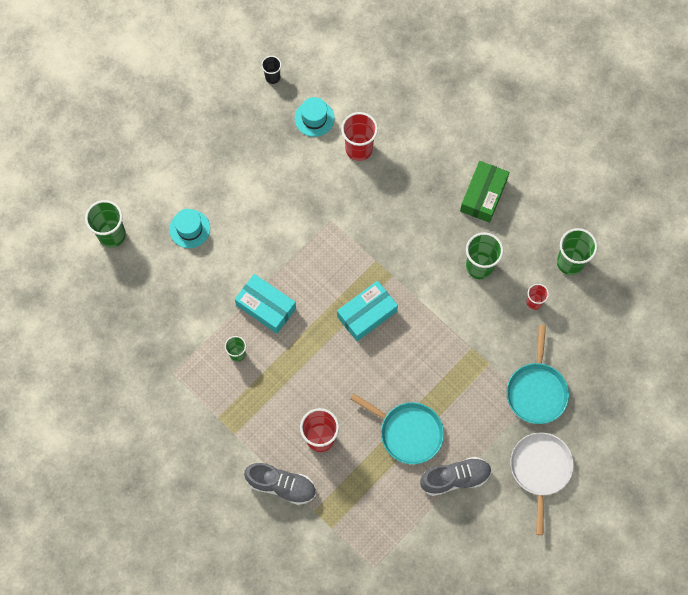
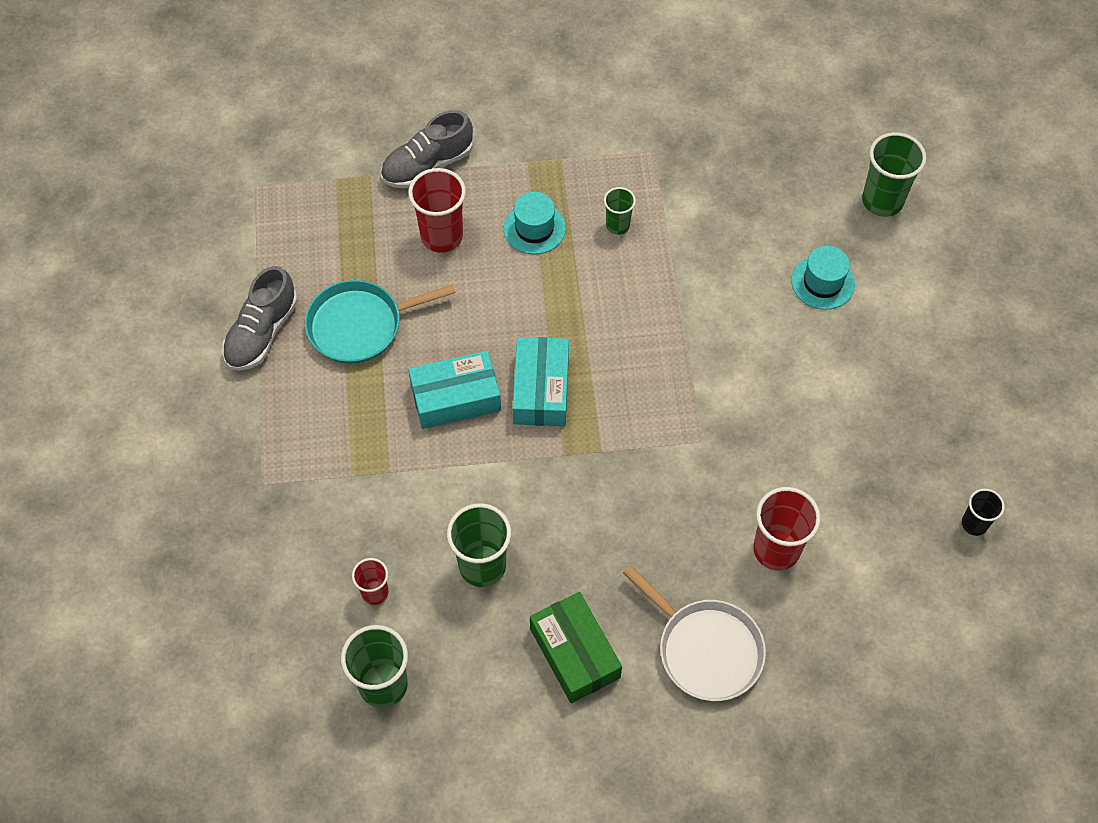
camera: 130 degrees right, 10 degrees down
(266, 307) = (649, 292): turquoise box -> turquoise box (455, 397)
(314, 118) = (868, 529): turquoise hat -> turquoise hat (534, 228)
(536, 391) = (267, 500): turquoise pan -> none
(540, 469) = (178, 427): white pan -> white pan (705, 649)

